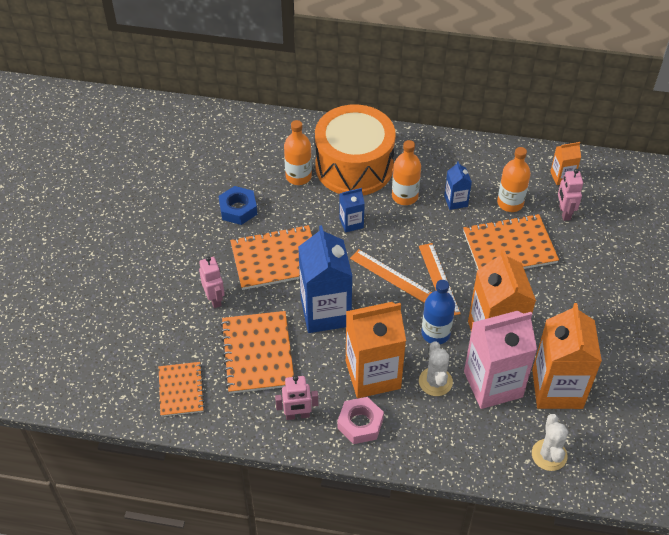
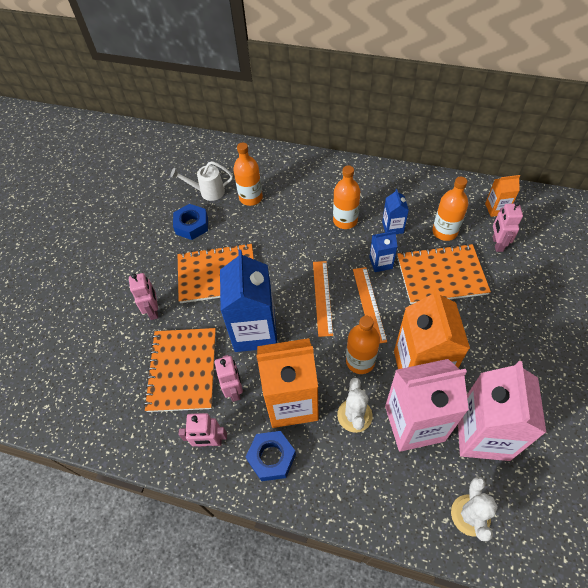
camera: 10 degrees right, 5 degrees up
(181, 390) = (102, 404): orange notebook -> none
(249, 172) = (208, 192): none -> white watering can
(314, 368) = (234, 390): none -> pink robot
(351, 223) = (292, 243): blue carton -> blue carton (380, 263)
(354, 166) = (302, 191): orange drum -> none
(360, 423) = (271, 457): pink nut -> blue nut
(390, 275) = (322, 297): orange ruler -> orange ruler turned 45 degrees clockwise
(435, 333) = (360, 361): blue bottle -> orange bottle
(557, 389) = (482, 434): orange carton -> pink carton

